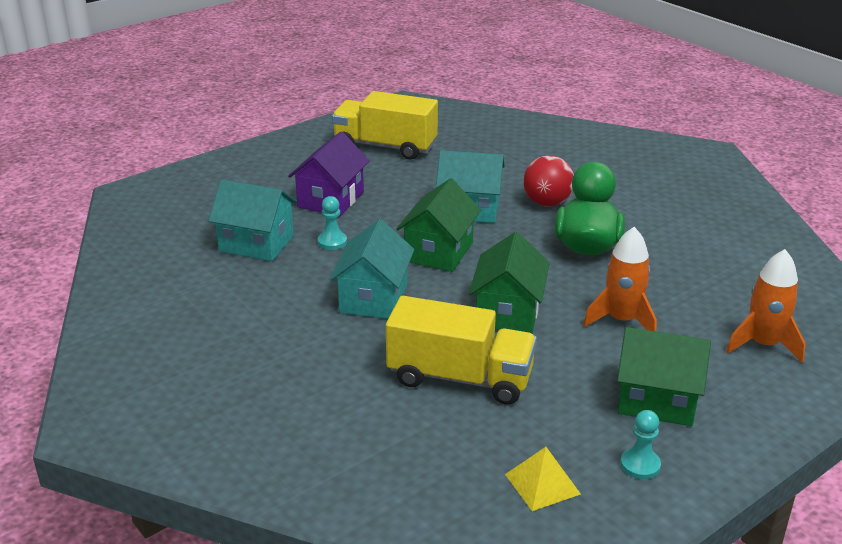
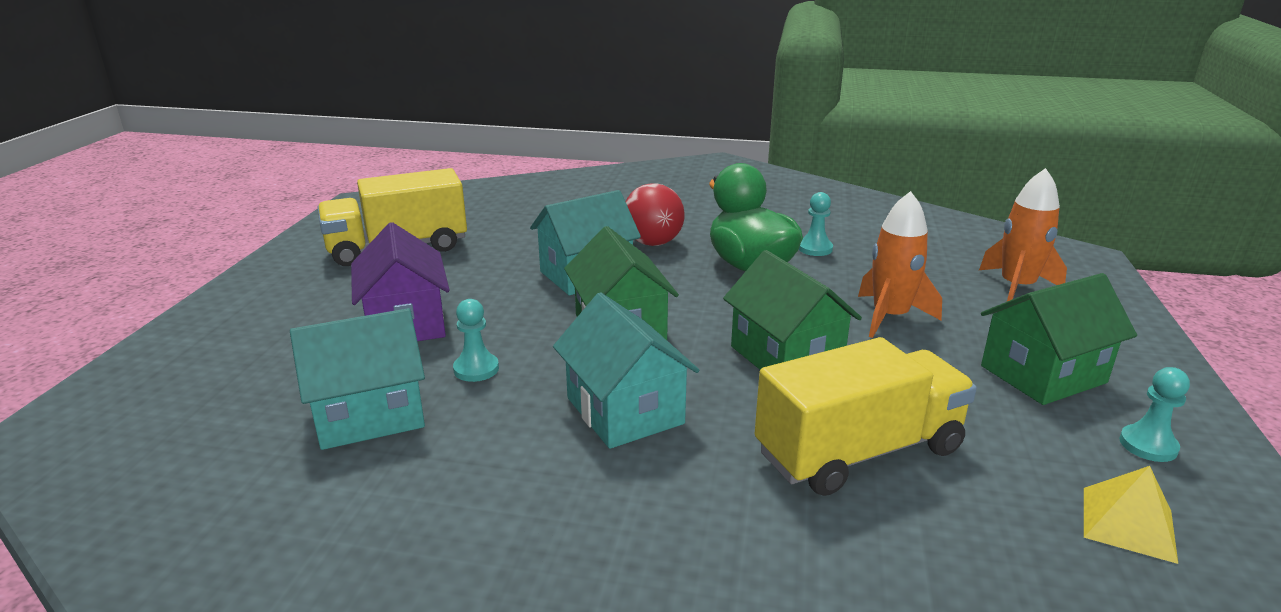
camera: 40 degrees left, 5 degrees down
(658, 253) = (815, 249): none -> turquoise pawn

